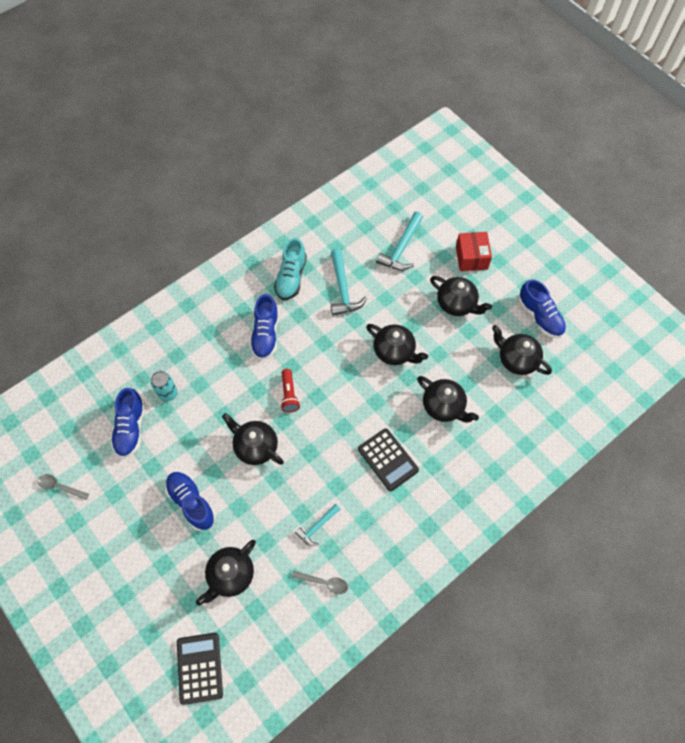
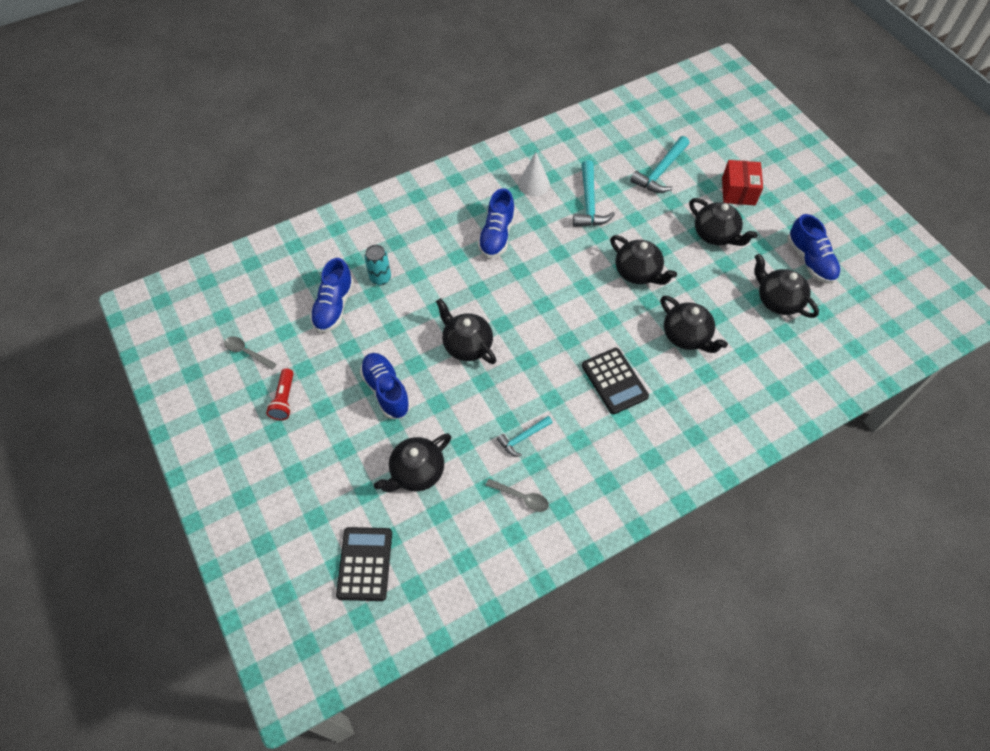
camera: 10 degrees right, 5 degrees down
(289, 394) = (513, 298): red flashlight -> red flashlight (284, 399)
(291, 277) = (533, 184): turquoise shoe -> white cone

